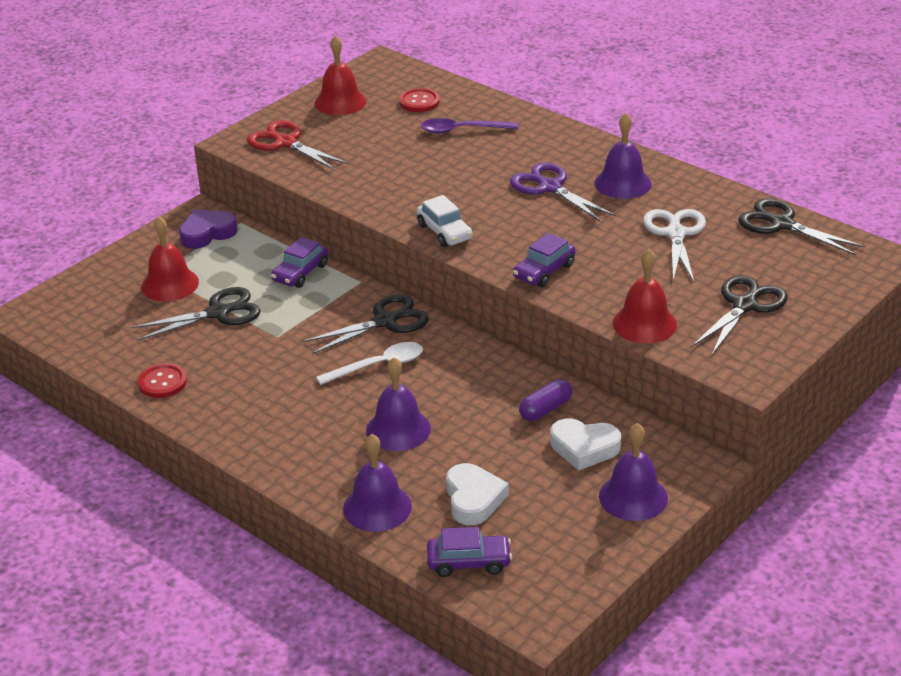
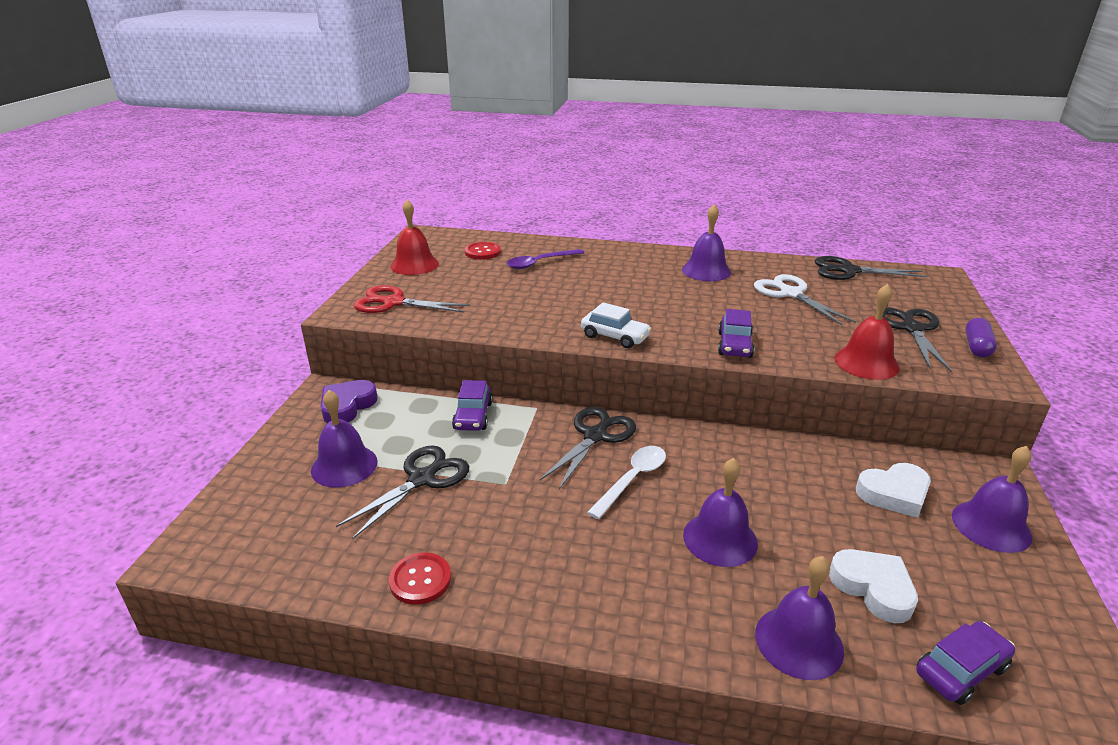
camera: 30 degrees left, 5 degrees down
(170, 284) = (344, 465): red bell -> purple bell
(545, 409) = (819, 469): purple capsule -> purple capsule (977, 347)
(550, 187) = (657, 285): purple scissors -> none

